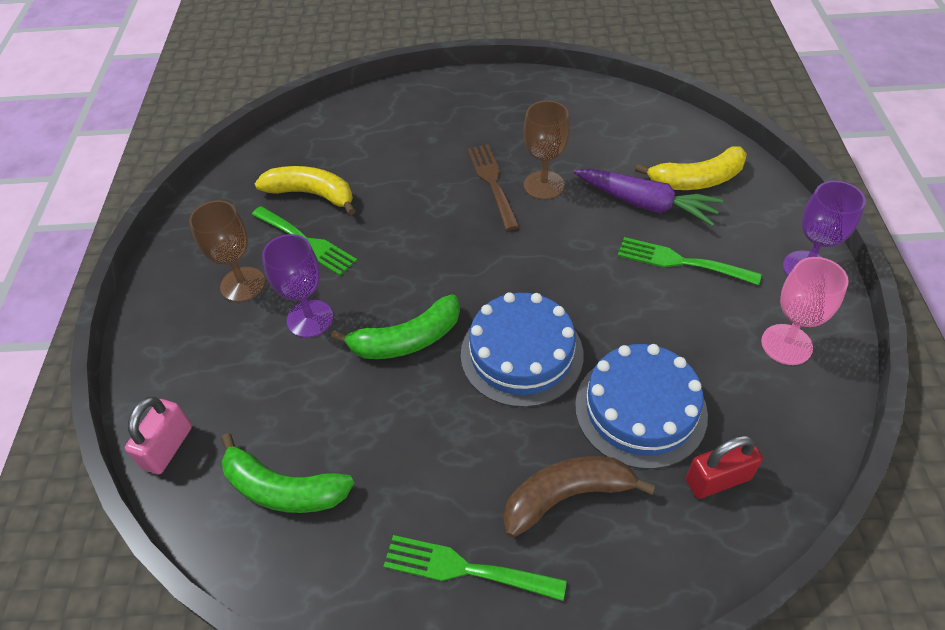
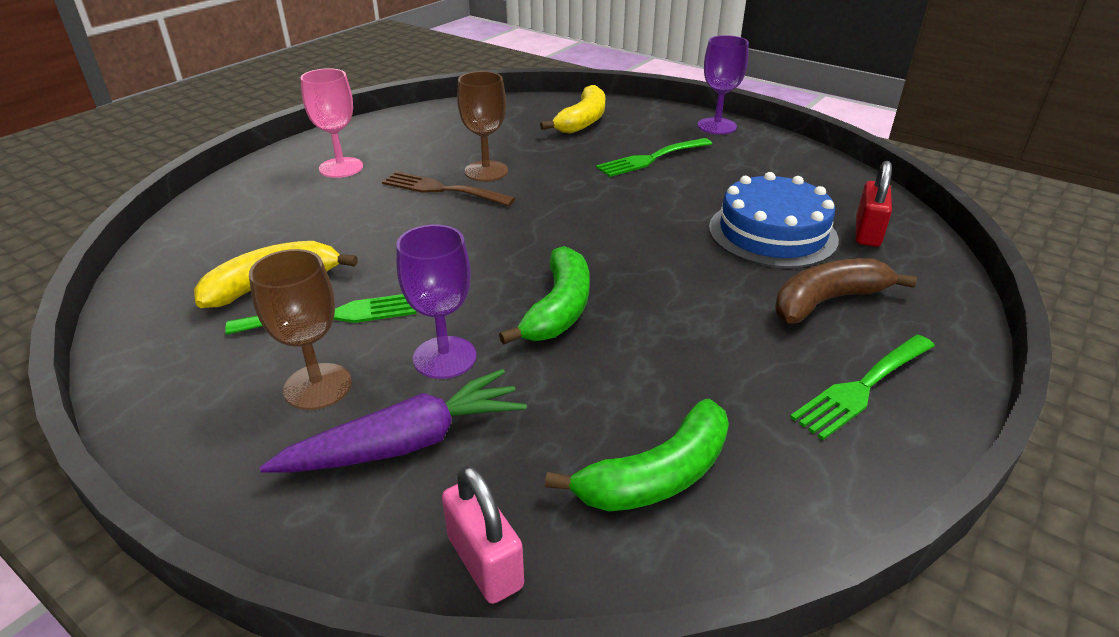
camera: 55 degrees left, 15 degrees down
(521, 354) = (654, 258): blue cake -> none
(566, 496) = (827, 301): brown banana -> brown banana turned 45 degrees clockwise
(646, 204) = (575, 145): purple carrot -> purple carrot (406, 443)
(786, 344) = (774, 160): pink goblet -> pink goblet (341, 168)

